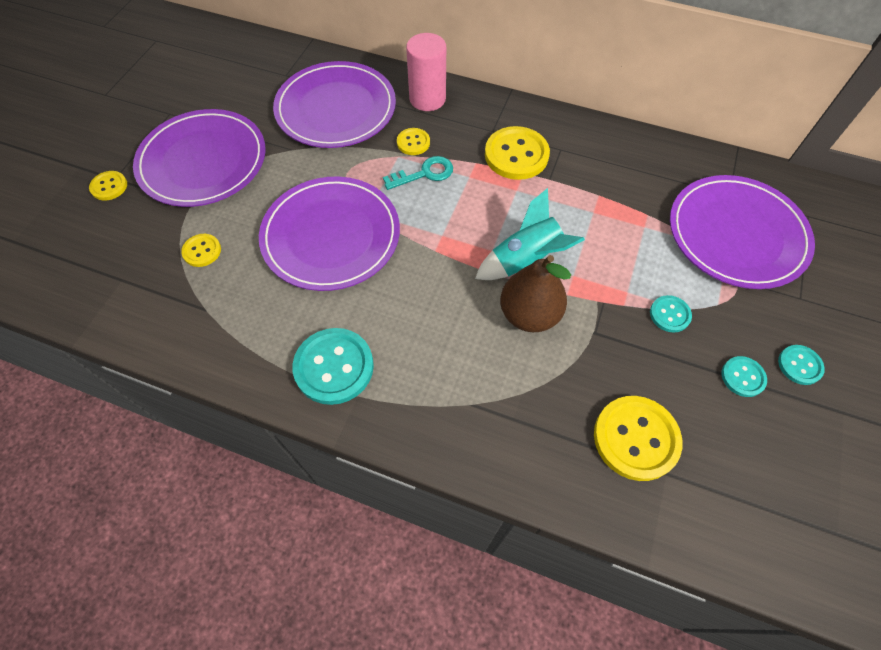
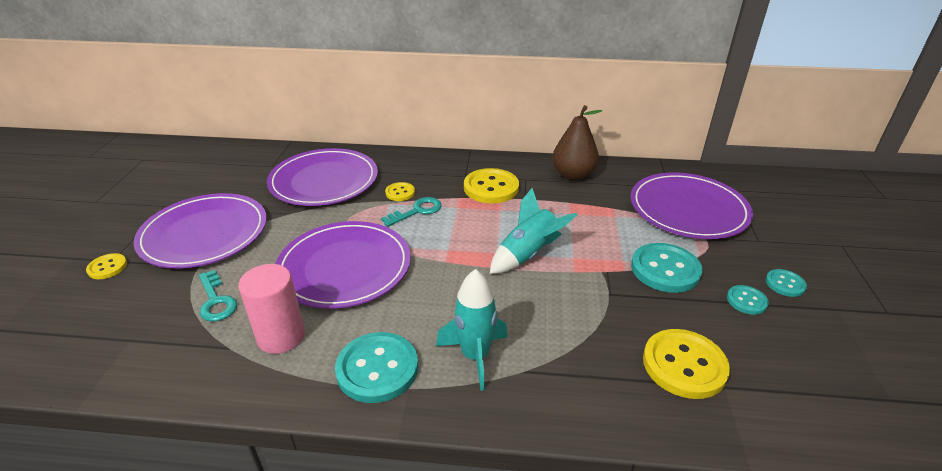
camera: 15 degrees left, 25 degrees down
(202, 251) = (216, 301): yellow button -> turquoise key
(427, 99) = (403, 164): pink cylinder -> pink cylinder (281, 336)
(429, 375) = (475, 356): none -> turquoise rocket
(529, 314) = (547, 291): brown pear -> brown pear (573, 175)
(669, 314) = (665, 269): turquoise button -> turquoise button, size x1.89

